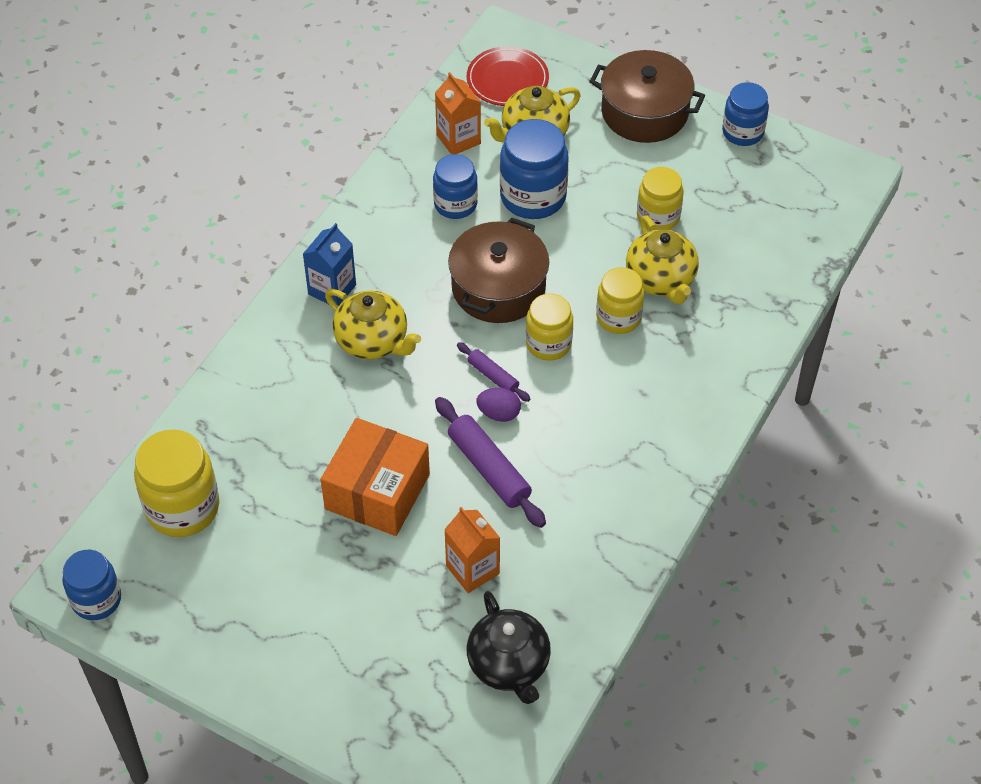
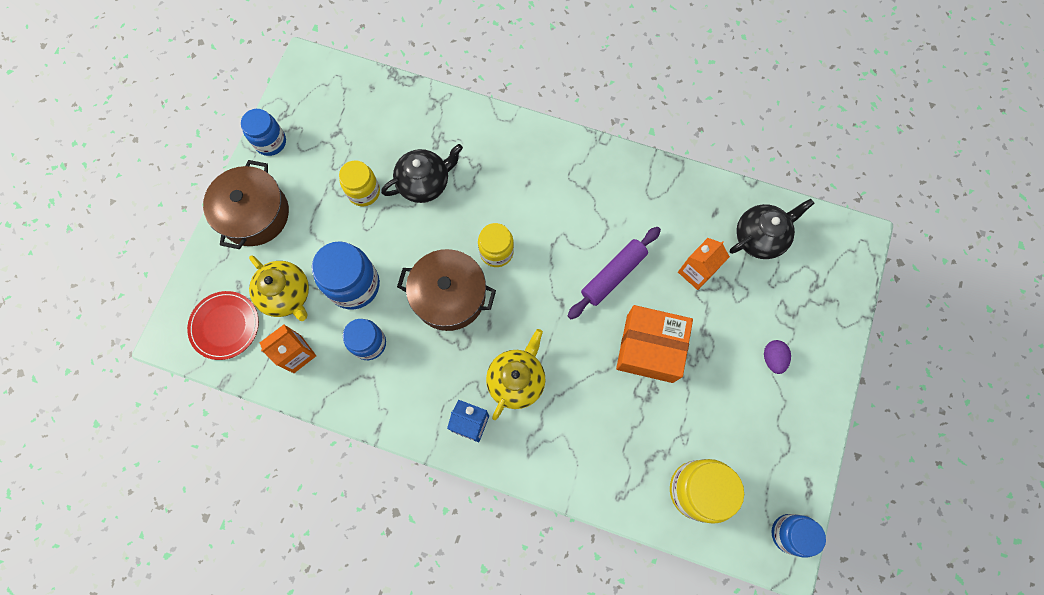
camera: 100 degrees left, 20 degrees up
(493, 376) = (533, 286): purple rolling pin -> none
(499, 414) = (565, 276): purple egg -> purple egg (772, 358)
(618, 317) = (464, 207): yellow jar -> none
(661, 280) = (424, 183): yellow teapot -> black teapot

